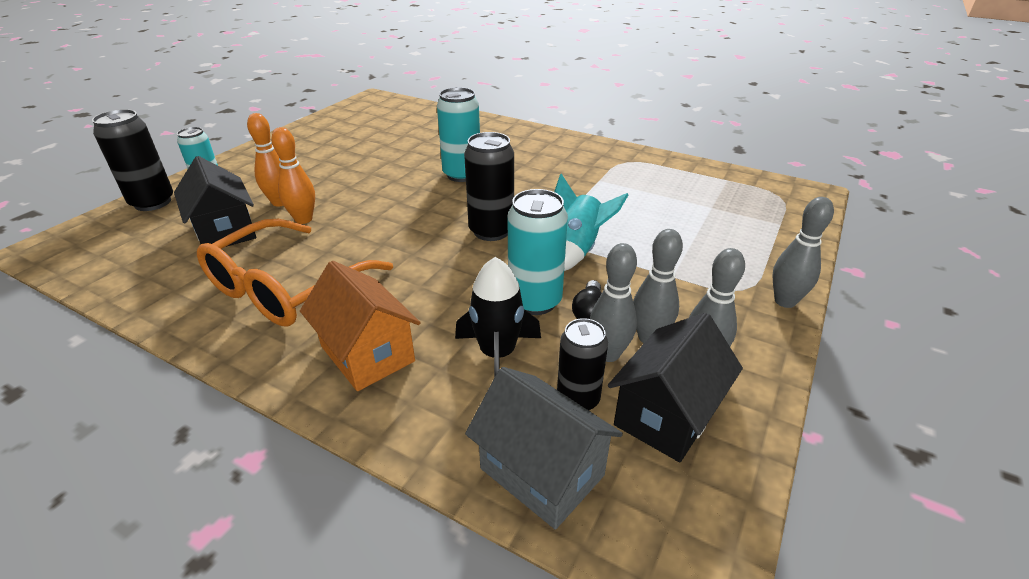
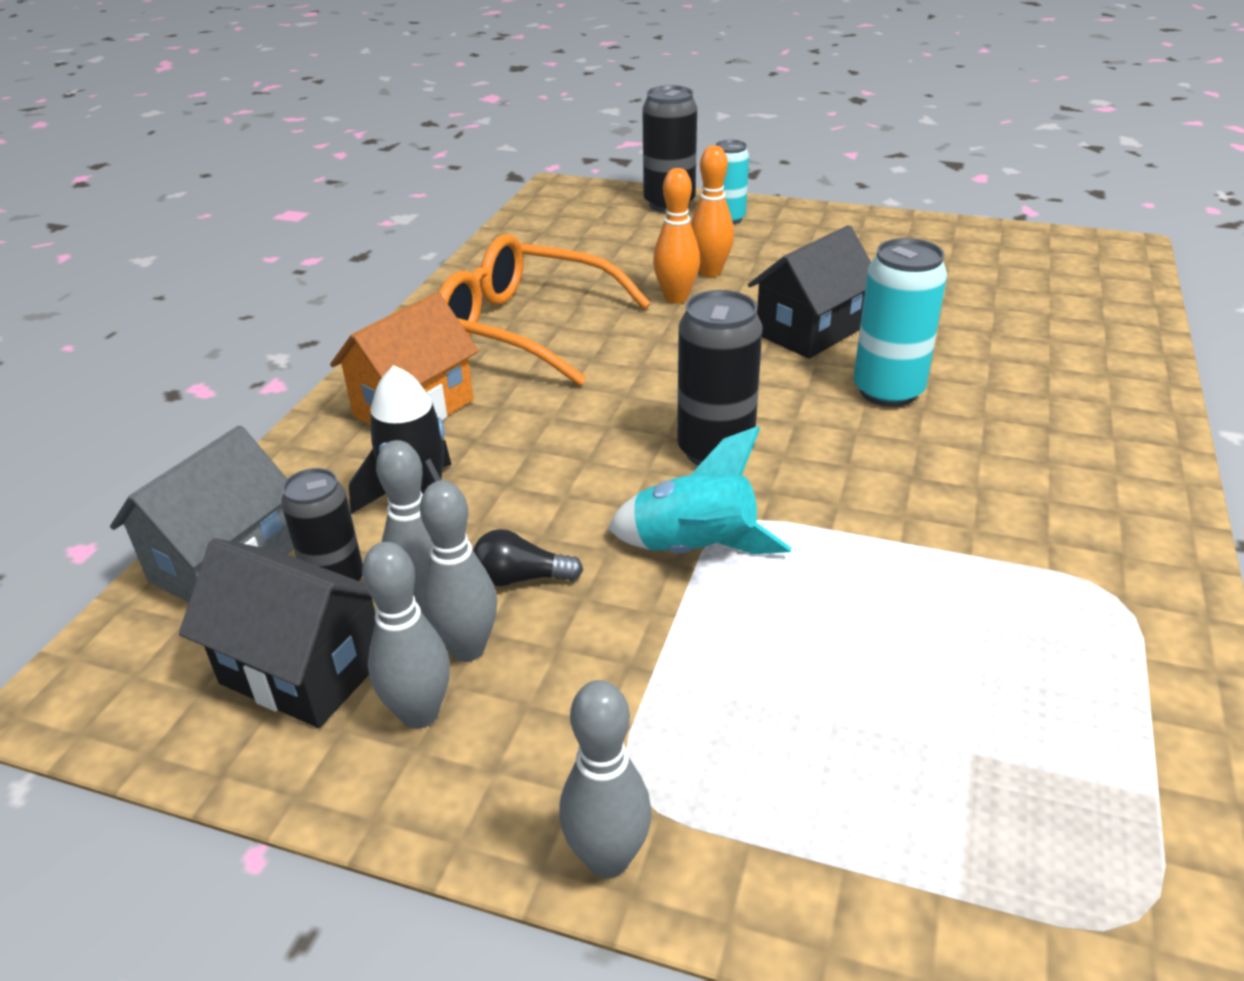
camera: 80 degrees right, 0 degrees up
(225, 231) = (627, 260): black house -> black house (809, 331)
(535, 301) = (538, 520): turquoise can -> none

